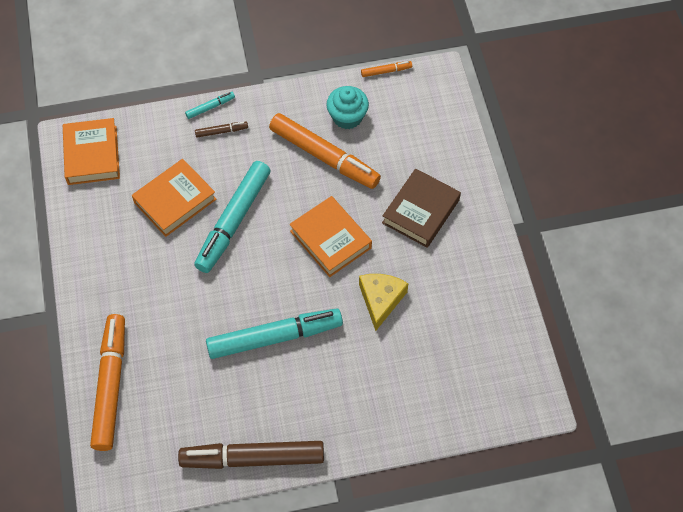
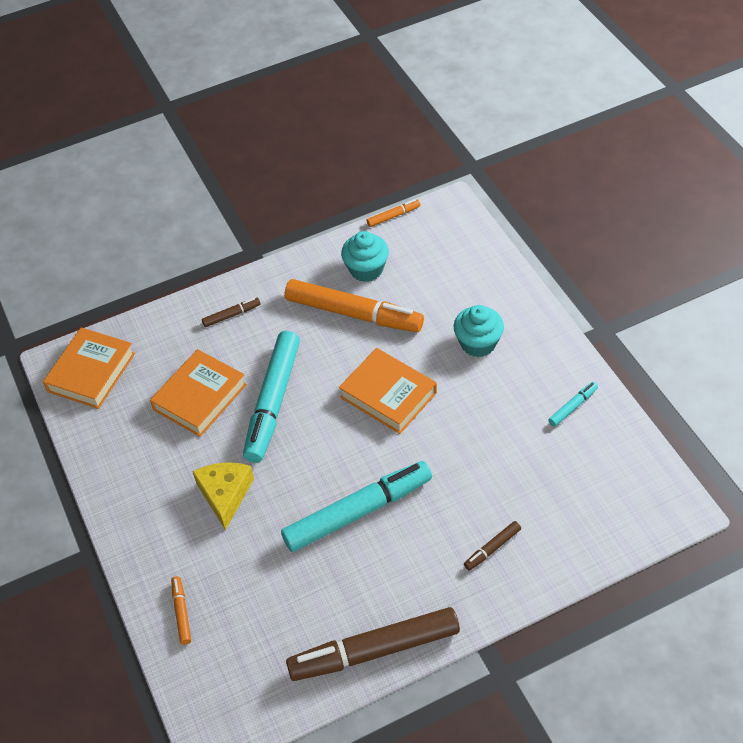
camera: 10 degrees left, 10 degrees down
(92, 155) = (91, 372): orange book -> orange book turned 45 degrees clockwise
(110, 385) = (181, 612): orange marker -> orange marker, size x0.43
(210, 107) = (212, 294): turquoise marker -> turquoise marker (573, 407)
(373, 398) = (492, 548): none -> brown marker
(381, 300) = (465, 443): yellow cheese -> yellow cheese (225, 494)
(420, 211) = (478, 343): brown book -> turquoise cupcake

